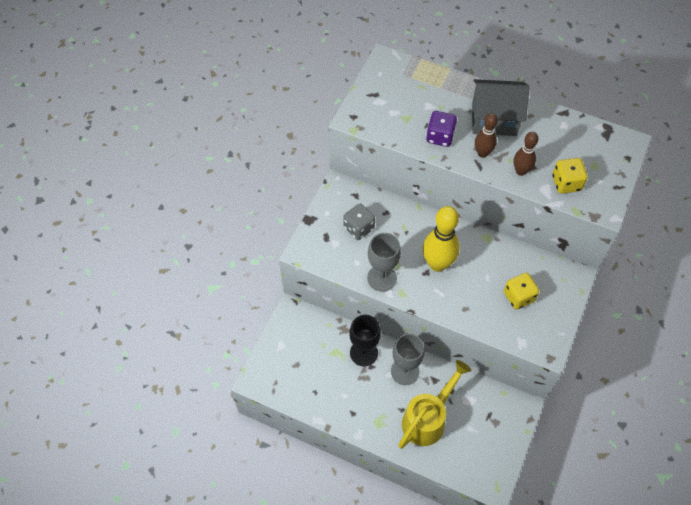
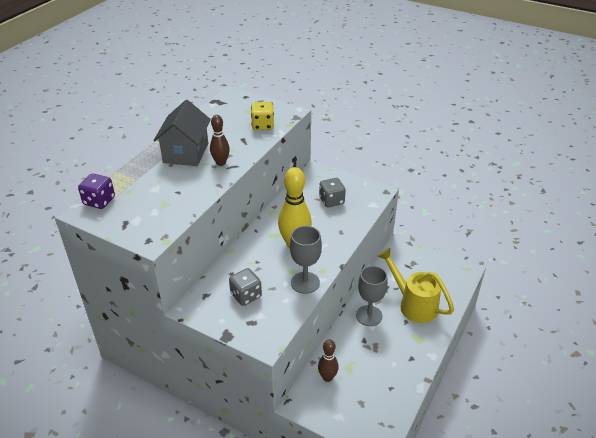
camera: 85 degrees left, 20 degrees down
(364, 353) = (350, 345): black goblet -> none
(440, 137) = (194, 185): purple dice -> purple dice (99, 201)
(518, 297) = (331, 201): yellow dice -> grey dice
(521, 171) = (245, 145): brown bowling pin -> brown bowling pin (327, 377)

